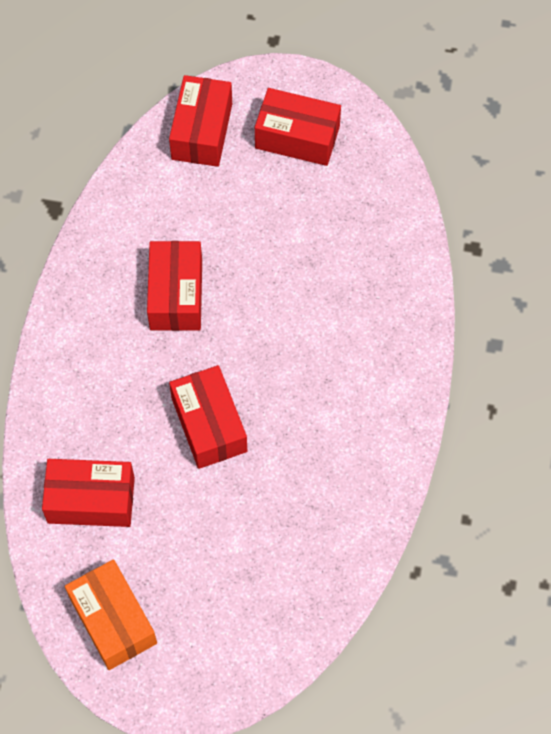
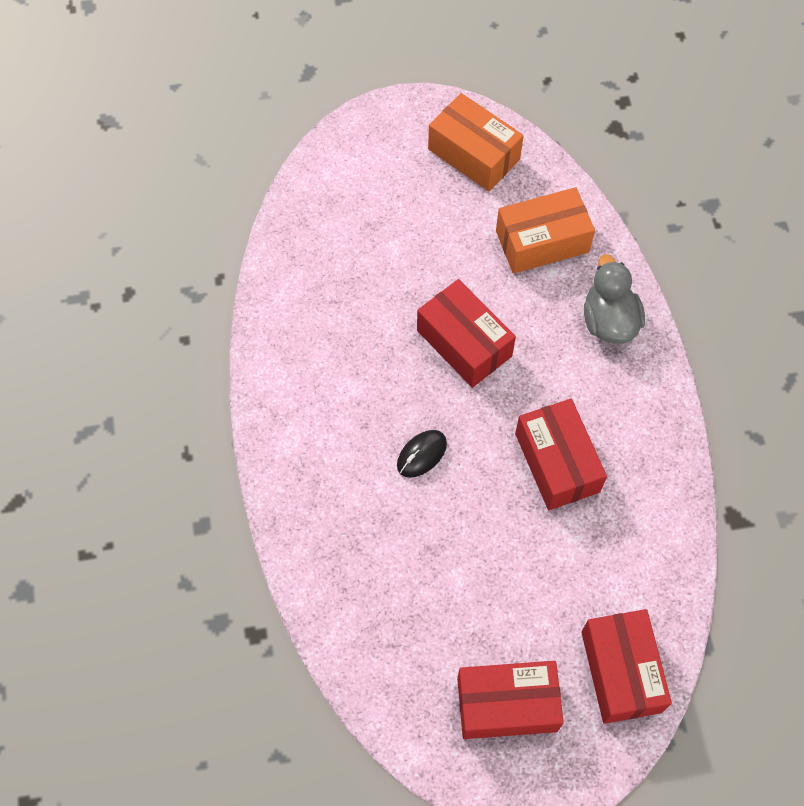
camera: 160 degrees right, 0 degrees up
(69, 401) = (609, 321): none -> grey duck
(91, 500) = (542, 242): red box -> orange box
(287, 339) = (421, 454): none -> black mouse

